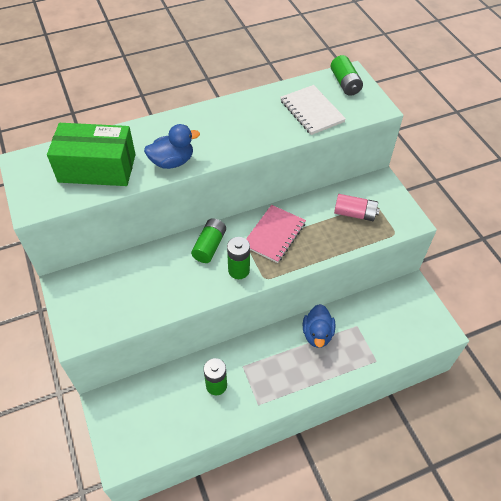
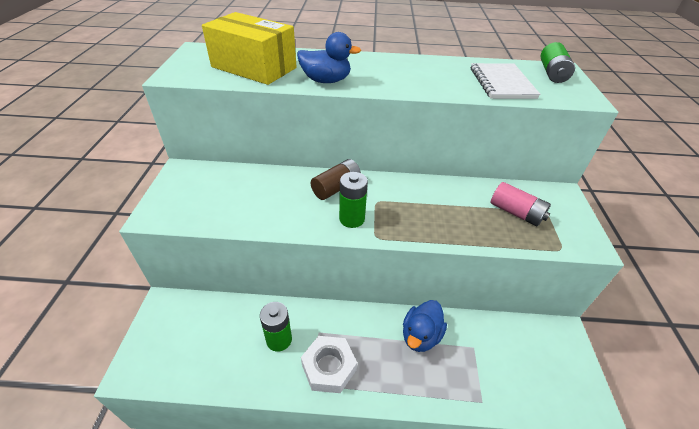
camera: 25 degrees right, 10 degrees down
(97, 168) = (254, 67): green box -> yellow box
(209, 246) = (336, 187): green battery -> brown battery
(264, 387) = (329, 367): none -> white nut
(274, 235) = (410, 201): pink notebook -> none

